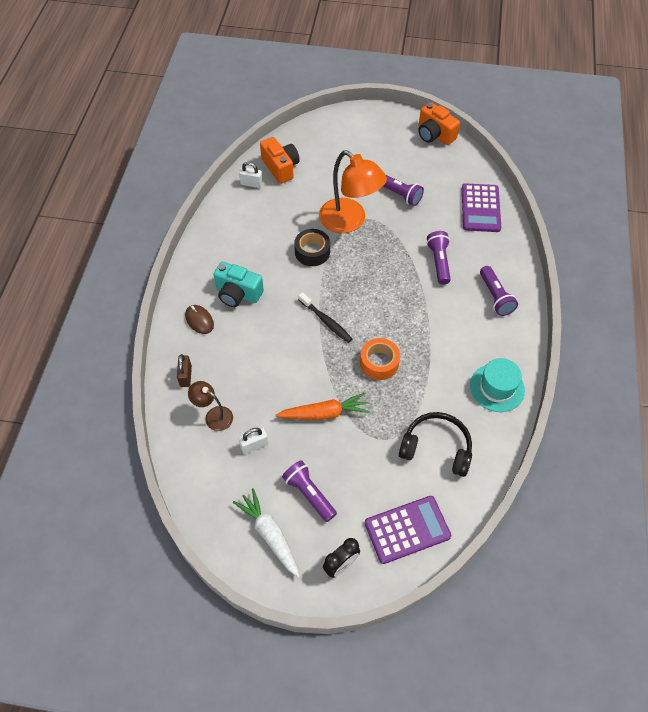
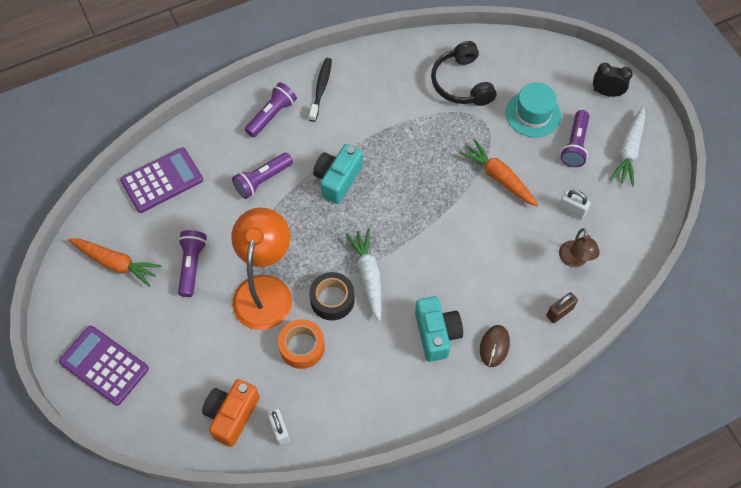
camera: 125 degrees left, 5 degrees up
(312, 281) = (368, 276): none -> white carrot
(326, 321) = (406, 233): black toothbrush -> black toothbrush (321, 88)
(379, 363) = (416, 165): orange tape -> orange tape (302, 347)
(405, 306) = (337, 179): none -> turquoise camera
(407, 529) = (543, 67): purple calculator -> purple calculator (104, 365)
(431, 160) = (116, 263): none -> orange carrot
(434, 134) = (69, 282): orange camera -> none
(497, 388) = (371, 70): turquoise hat -> turquoise hat (533, 114)

